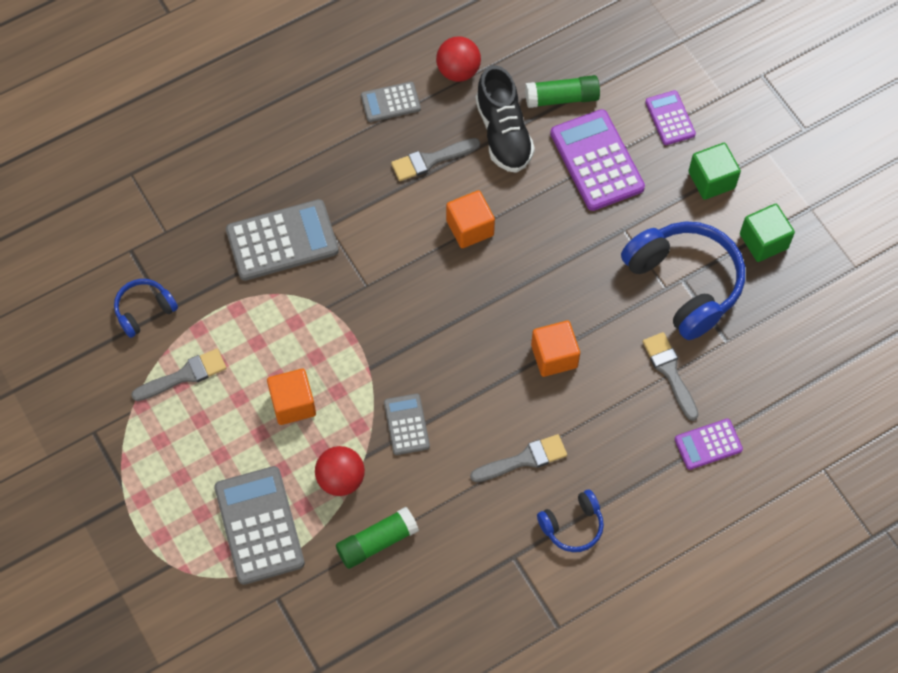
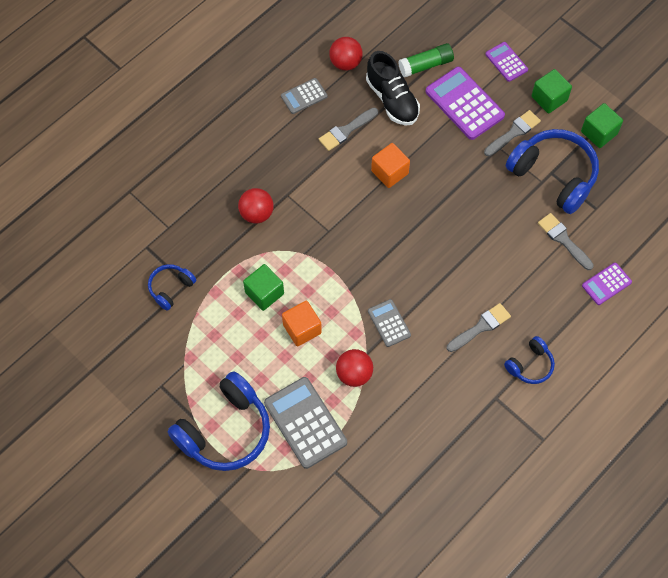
camera: 15 degrees left, 0 degrees up
(155, 509) = (225, 431): none -> blue headphones
(184, 375) = (215, 328): grey brush -> grey brush (513, 132)
(260, 346) = (264, 293): none -> green cube
(282, 241) = (256, 213): grey calculator -> red ball
(377, 542) = (394, 412): green glue stick -> none
(554, 356) = (478, 248): orange cube -> none

